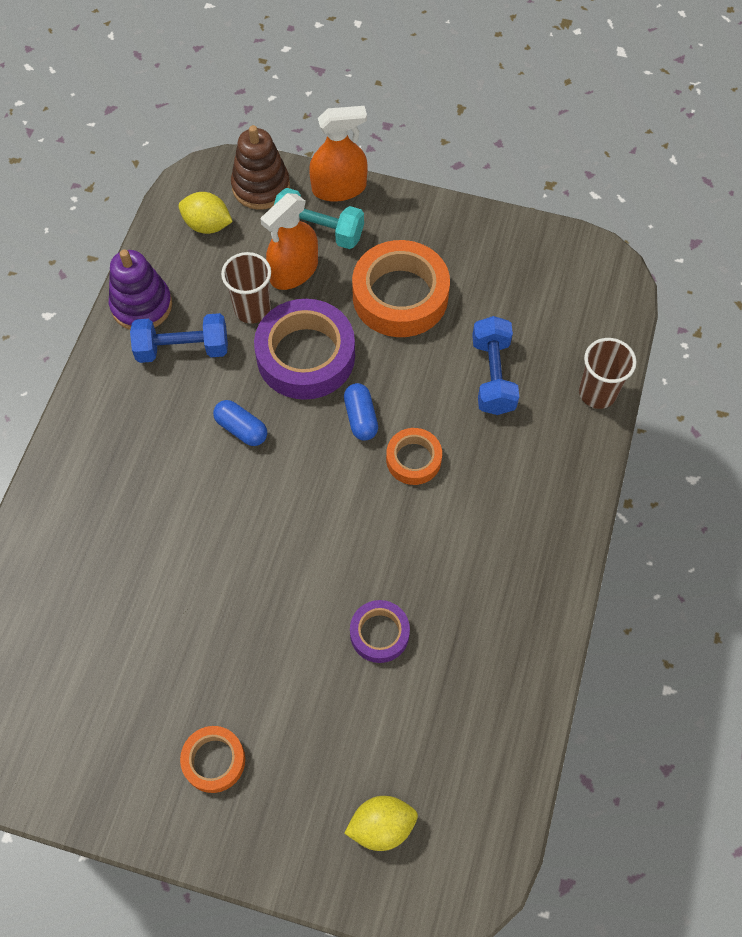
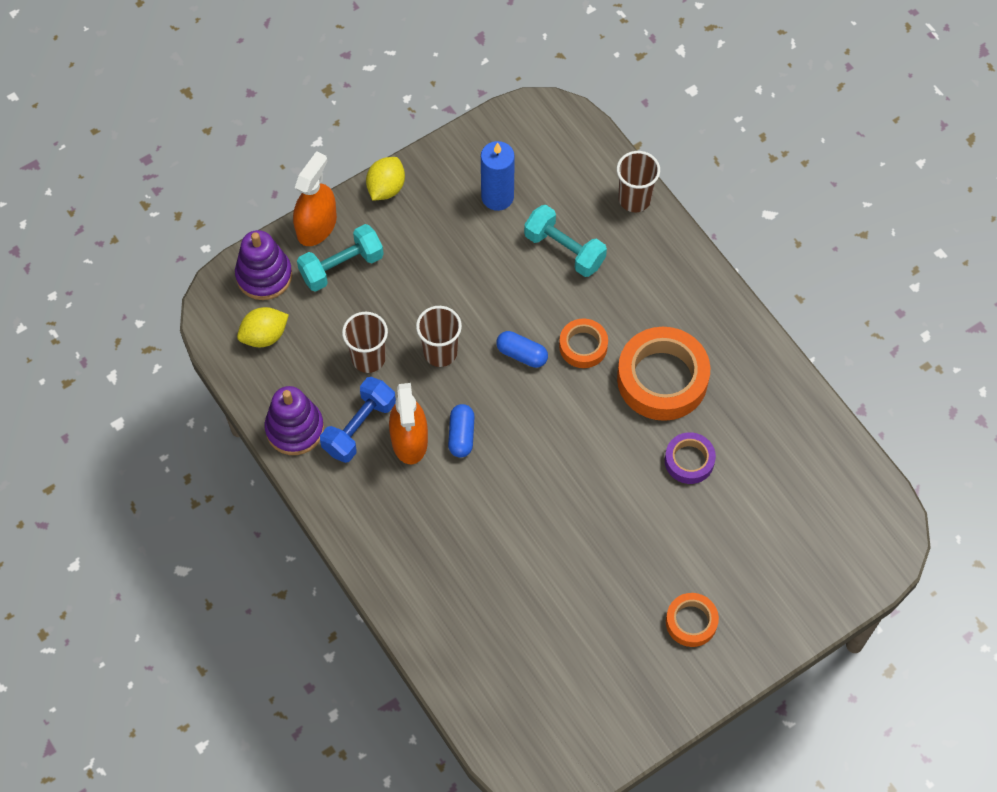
camera: 50 degrees left, 0 degrees up
(241, 429) = (461, 435): blue capsule -> blue capsule turned 75 degrees counterclockwise
(261, 187) = (264, 275): brown stacking toy -> purple stacking toy
(294, 271) = (361, 308): orange spray bottle -> orange spray bottle (409, 440)
(305, 356) = (440, 352): purple tape -> brown cup
(381, 826) = (815, 553): yellow lemon -> yellow lemon (386, 188)
(400, 296) = (447, 257): orange tape -> orange tape (662, 379)
(492, 290) = (497, 197): none -> blue candle
(493, 376) = (564, 250): blue dumbbell -> turquoise dumbbell

